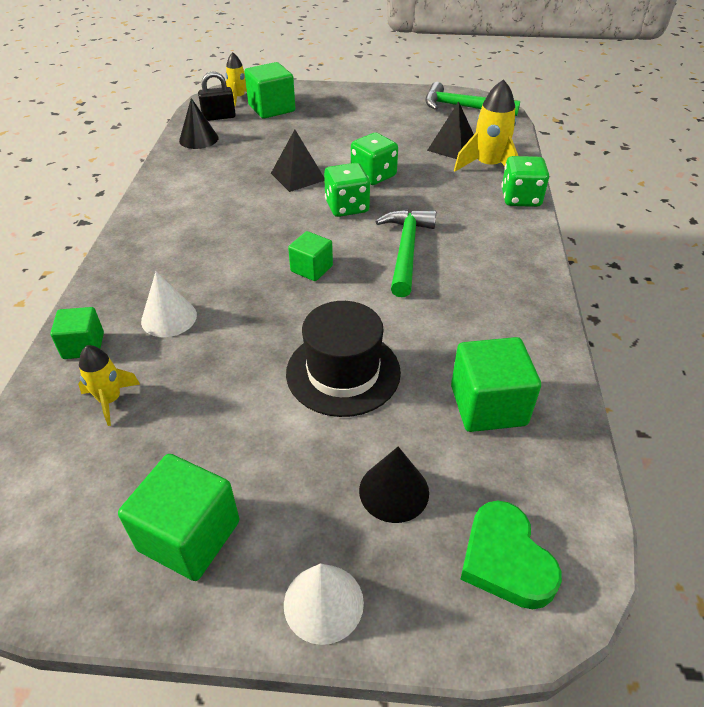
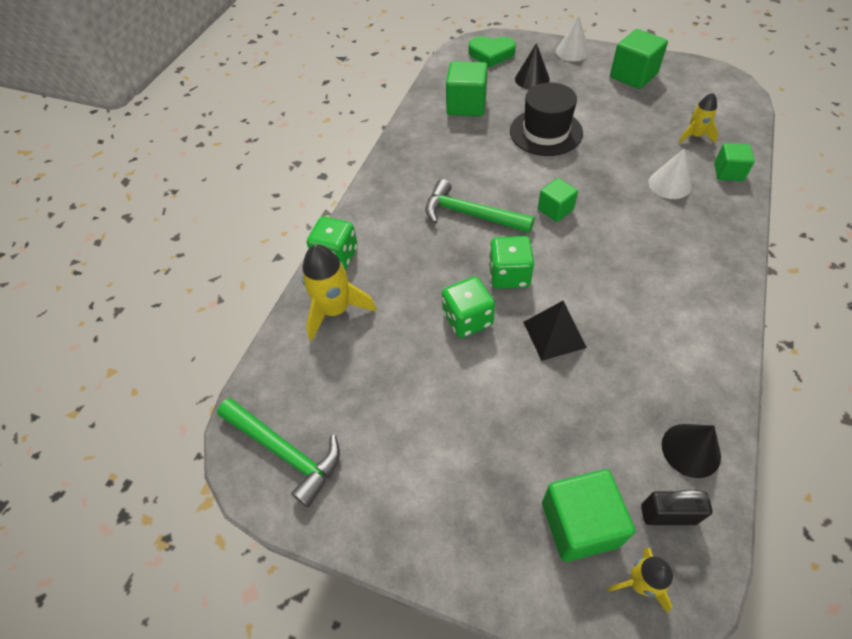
camera: 160 degrees left, 10 degrees up
(406, 250) = (471, 215): green hammer -> green hammer turned 90 degrees clockwise
(452, 147) = (354, 354): black pyramid -> none
(505, 560) = (491, 54): green heart -> green heart turned 105 degrees clockwise

